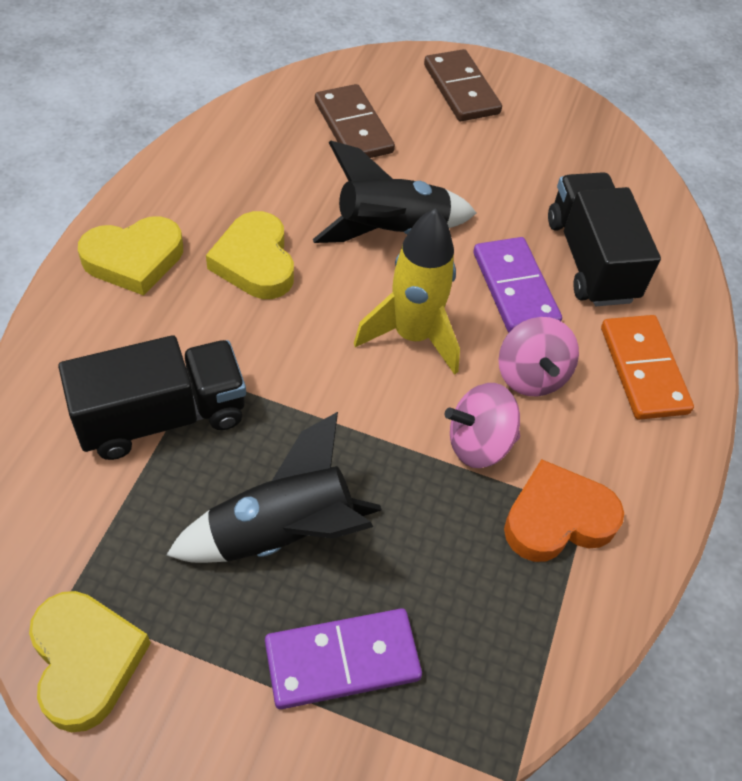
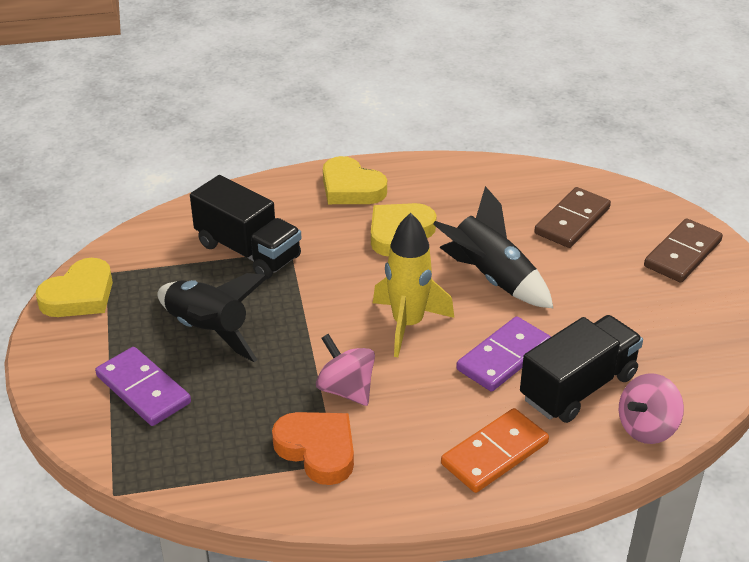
camera: 65 degrees right, 15 degrees down
(531, 376) = (429, 394): pink spinning top -> pink spinning top (646, 428)

